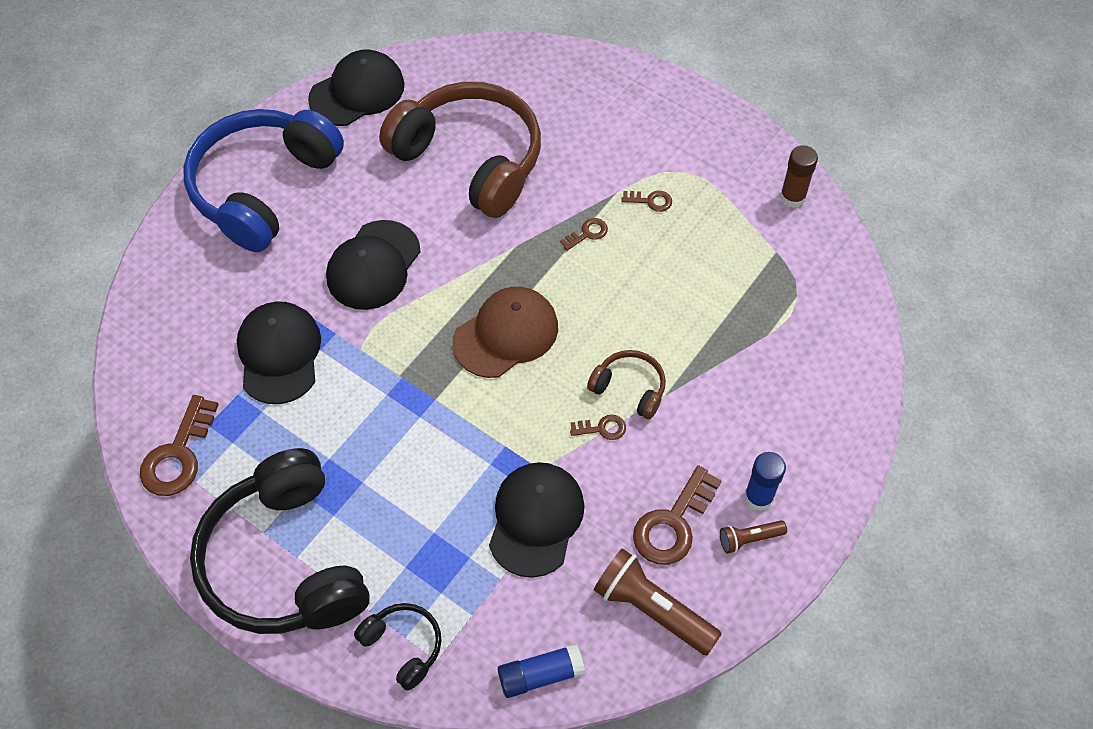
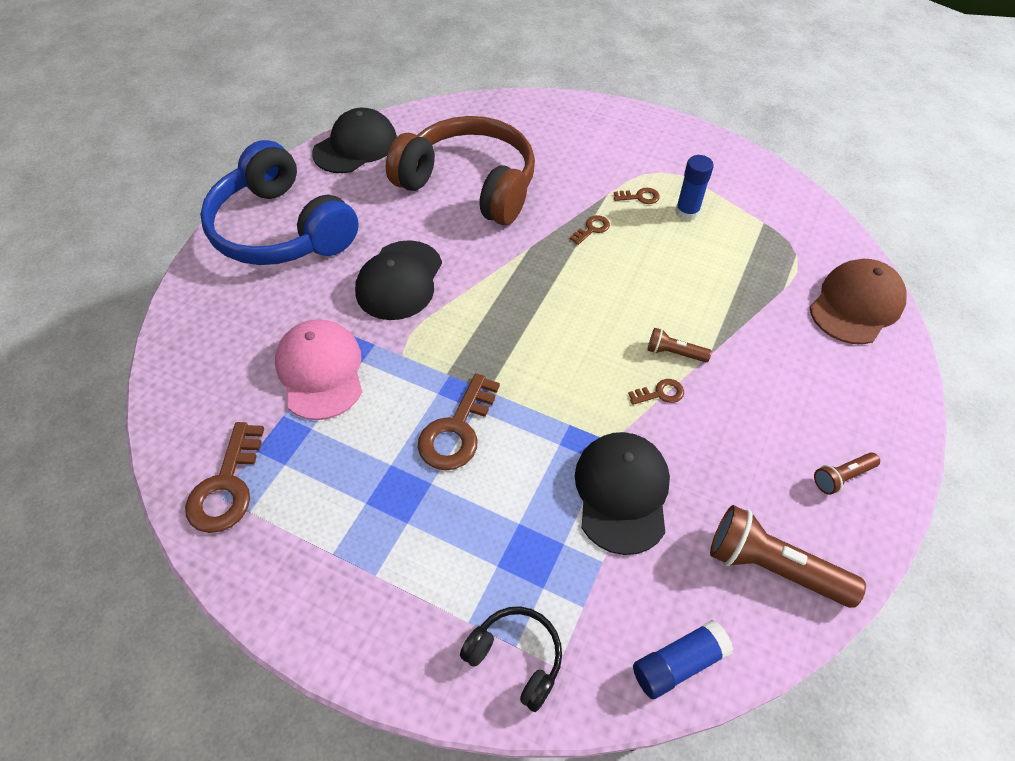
camera: 10 degrees left, 5 degrees down
(263, 187) = (281, 230): blue headphones -> blue headphones turned 60 degrees counterclockwise
(279, 354) = (320, 371): black cap -> pink cap
(284, 562) = (362, 583): black headphones -> none
(506, 334) = (541, 322): brown cap -> brown cap (856, 305)
(629, 388) = (674, 353): brown headphones -> brown flashlight
(673, 523) = (761, 474): brown key -> brown key (457, 430)
(758, 497) = (834, 434): blue glue stick -> blue glue stick (687, 212)
(792, 197) = (760, 179): brown glue stick -> none

